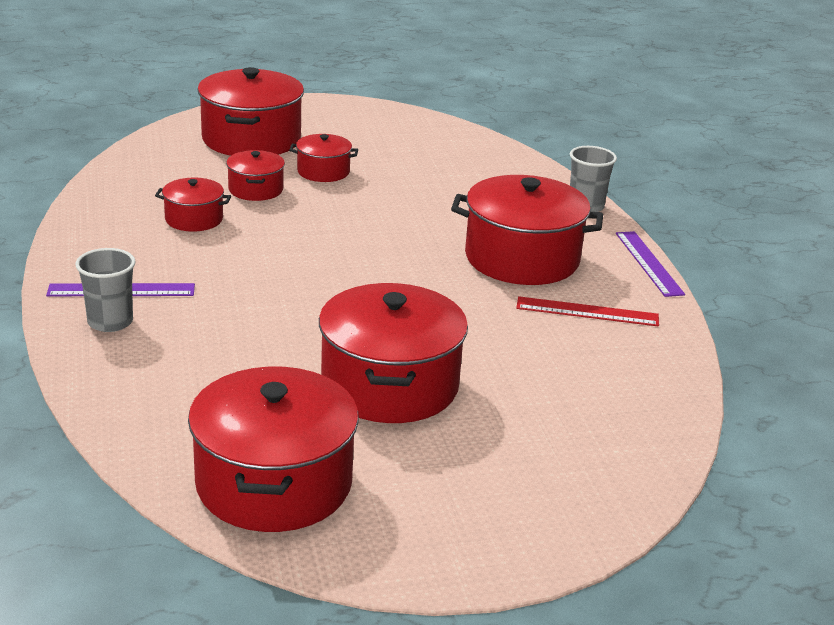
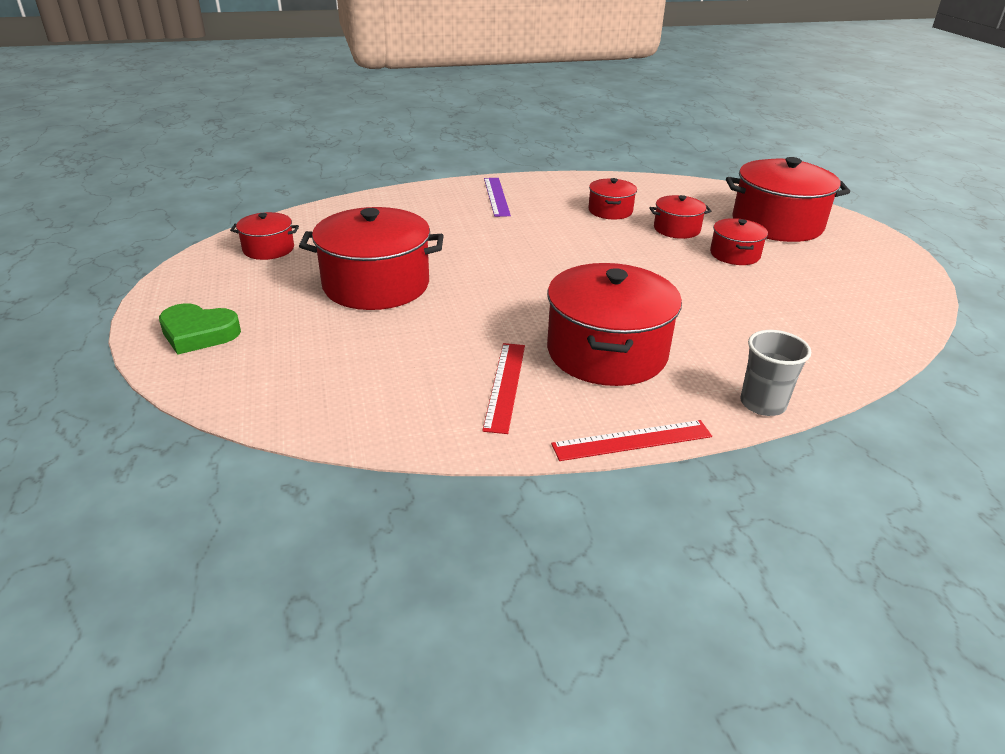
camera: 90 degrees right, 5 degrees up
(110, 322) = (455, 196): grey cup -> none
(274, 483) = (268, 249): red pot -> red pot, size x0.51
(523, 515) = (198, 333): none -> green heart
(649, 263) = (632, 440): purple ruler -> red ruler

